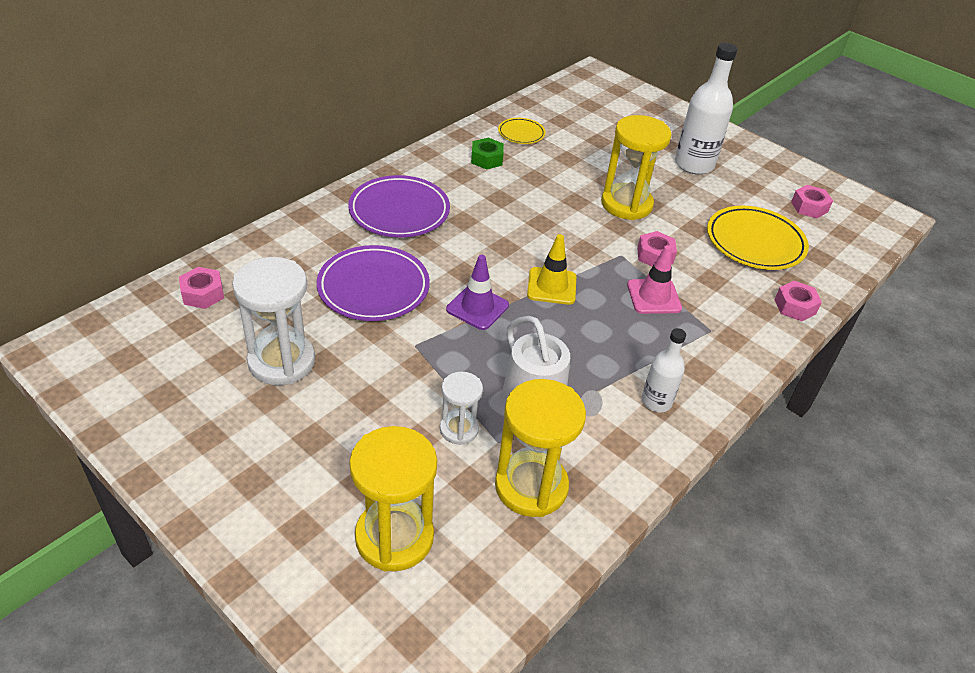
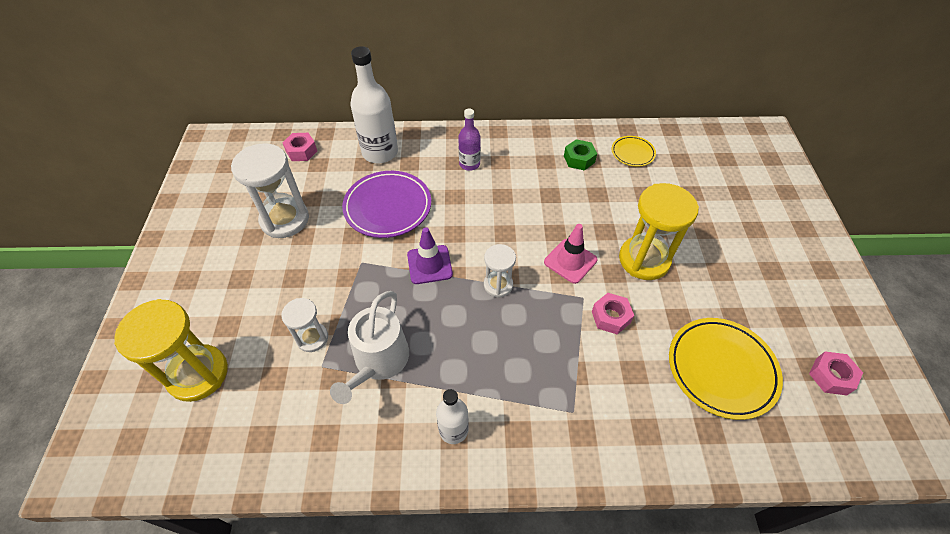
camera: 50 degrees right, 10 degrees up
(399, 211) = (469, 164): purple plate -> purple bottle
(531, 486) = (299, 413): yellow hourglass -> none
(551, 286) = (498, 285): yellow traffic cone -> white hourglass
(653, 297) = (563, 349): pink traffic cone -> pink traffic cone (570, 261)
(694, 164) = (757, 263): white bottle -> white bottle (380, 152)
(795, 306) = (680, 453): pink nut -> none

